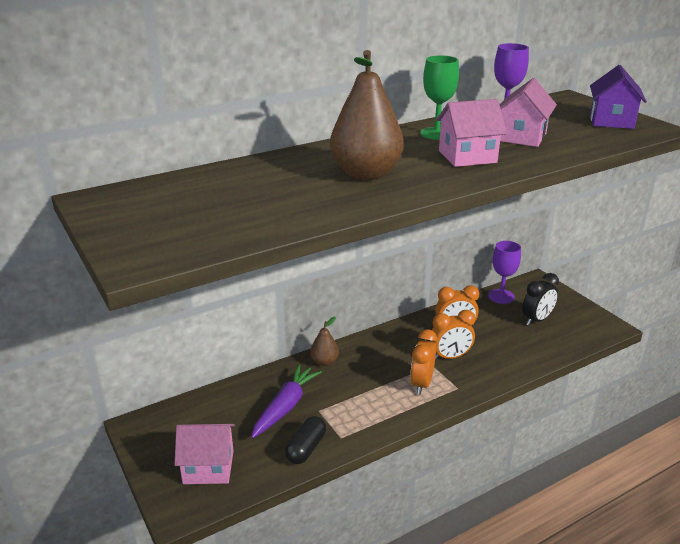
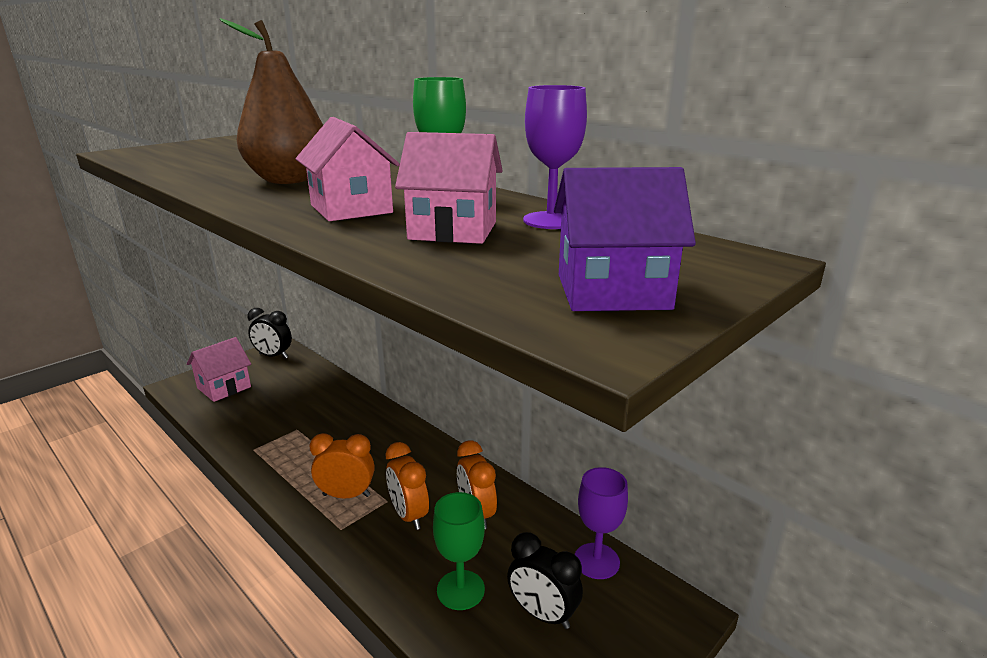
camera: 75 degrees right, 5 degrees down
(154, 430) = (273, 356): none -> black clock
(208, 467) = (224, 387): pink house -> pink house turned 60 degrees clockwise
(285, 407) = (302, 409): purple carrot -> none
(306, 448) = (239, 431): black capsule -> none
(324, 361) = (380, 419): brown pear -> none
(518, 344) = (460, 590): none -> green goblet

